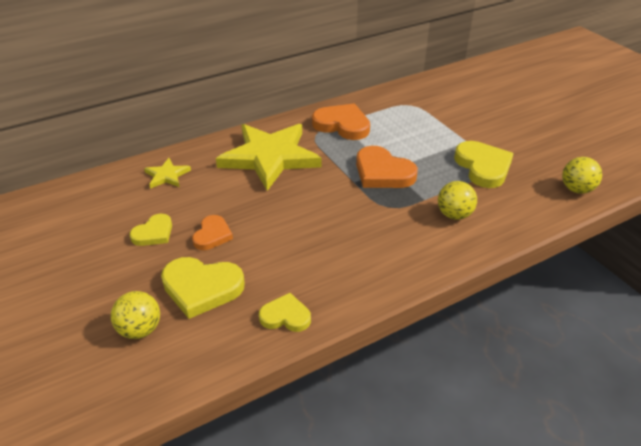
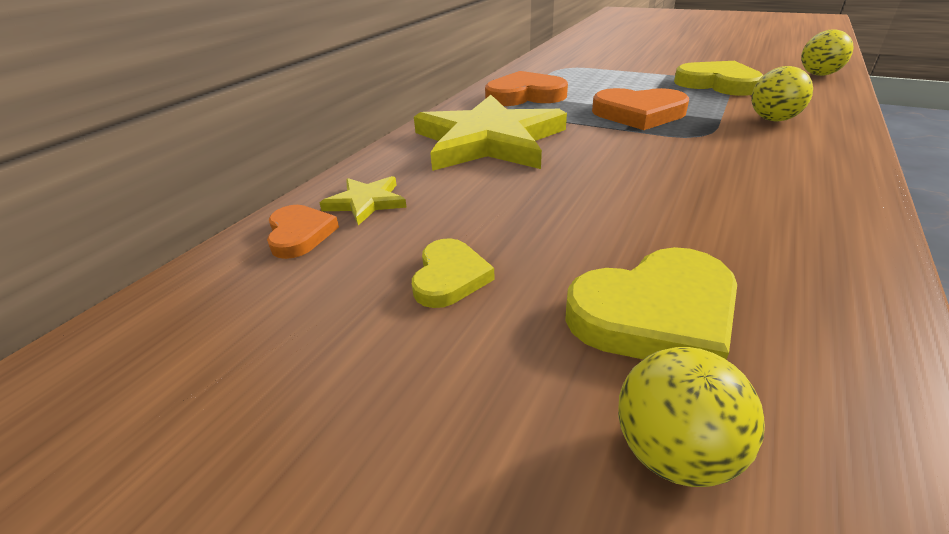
camera: 30 degrees left, 5 degrees down
(212, 235) = (549, 240): orange heart -> orange heart (300, 234)
(285, 316) = (836, 288): yellow heart -> none

